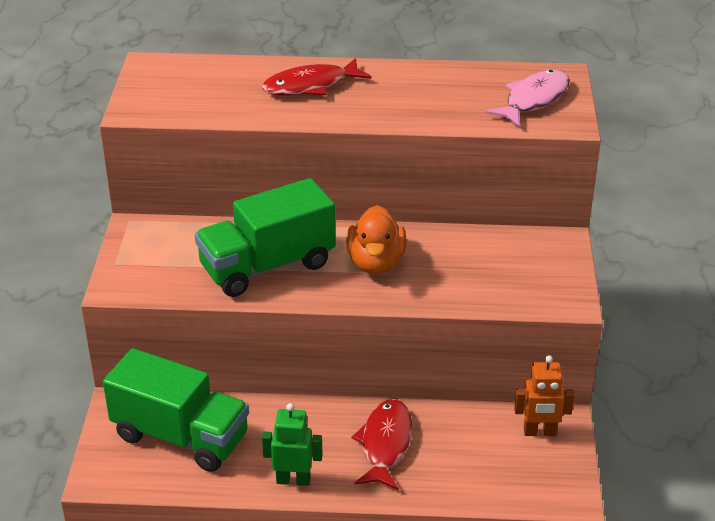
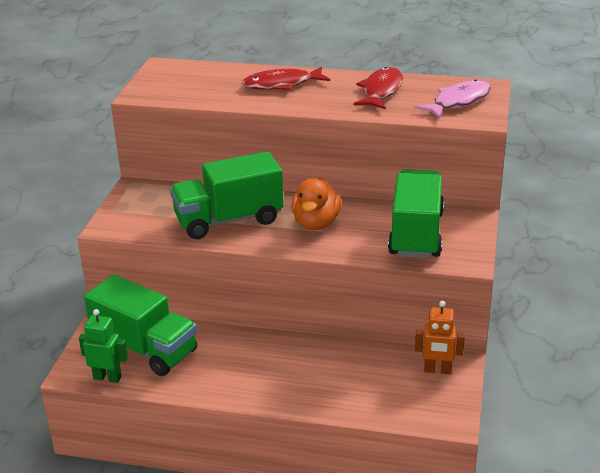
camera: 10 degrees right, 5 degrees down
(293, 480) = (225, 388): green robot -> green robot (107, 377)
(385, 444) = (307, 368): red fish -> red fish (381, 91)
(500, 269) = (416, 234): none -> green truck

